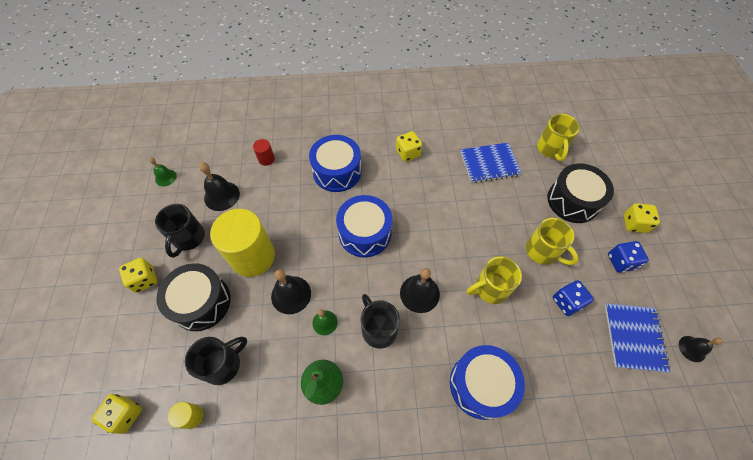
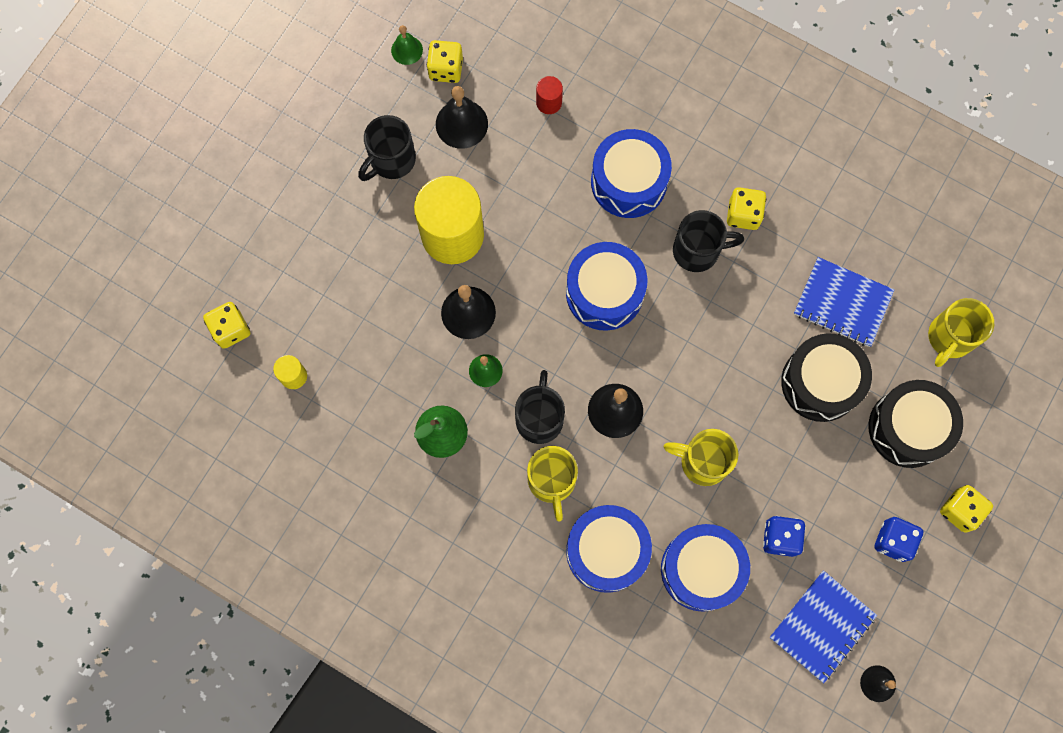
camera: 35 degrees right, 15 degrees up
(145, 279) = (317, 184): yellow dice -> yellow dice (446, 69)
(201, 302) = (365, 255): black drum -> black drum (820, 382)
(223, 364) = (352, 343): black mug -> black mug (698, 250)
(542, 251) = (806, 463): yellow mug -> yellow mug (552, 481)
(543, 354) = (701, 569): none -> blue drum

